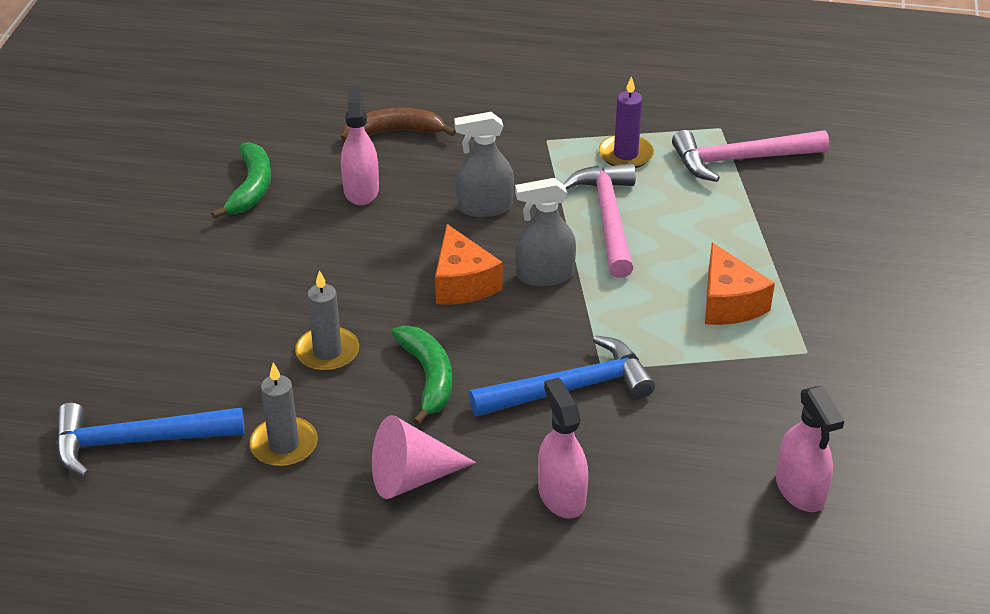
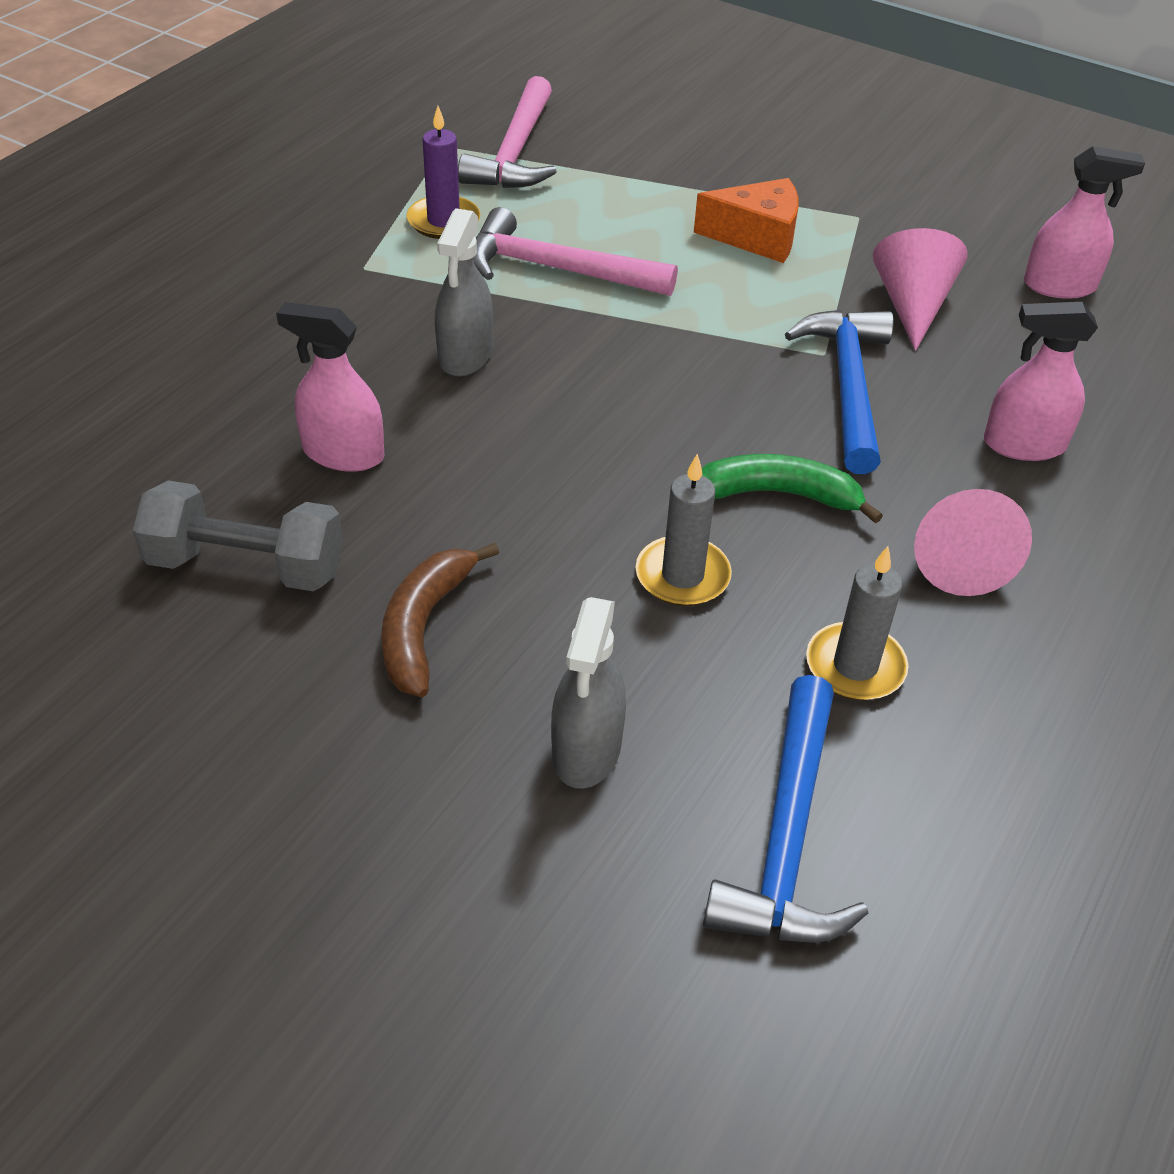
camera: 70 degrees left, 5 degrees up
(251, 187) = (246, 566): green banana -> grey dumbbell
(394, 132) = (232, 388): brown banana -> brown banana (423, 627)
(462, 283) = (608, 415): orange cheese -> none
(544, 275) = (633, 346): grey spray bottle -> grey spray bottle (586, 750)
(701, 404) = (912, 305): none -> pink cone

